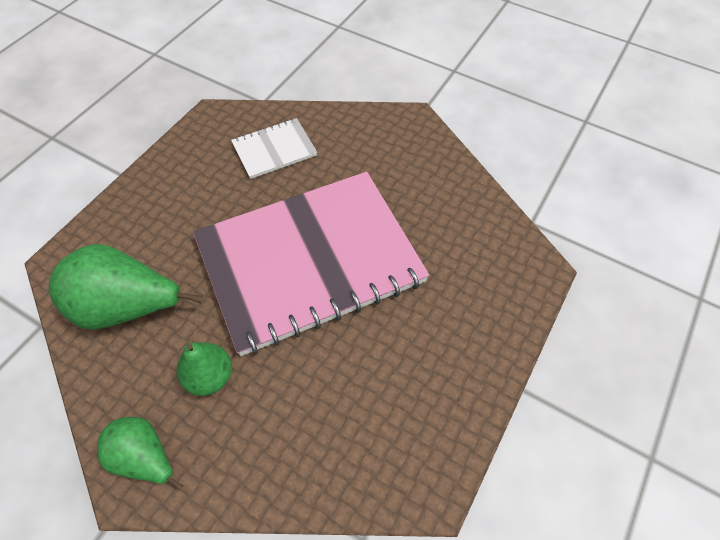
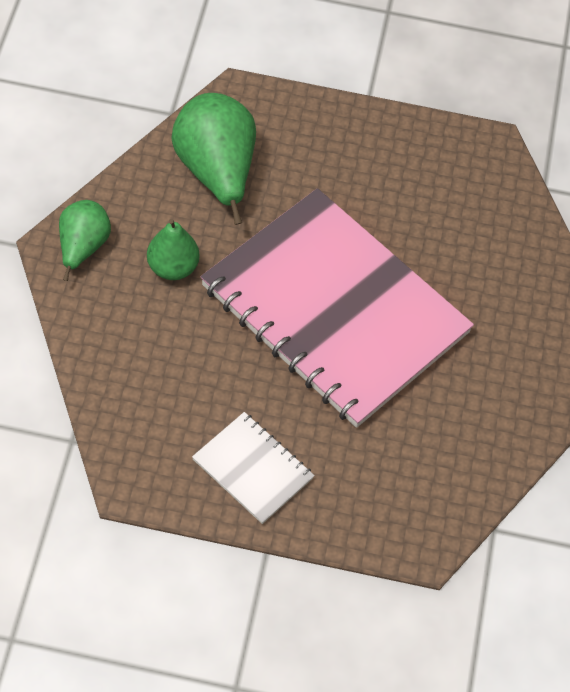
camera: 65 degrees right, 0 degrees up
(274, 150) = (471, 225): white notebook -> white notebook (253, 469)

